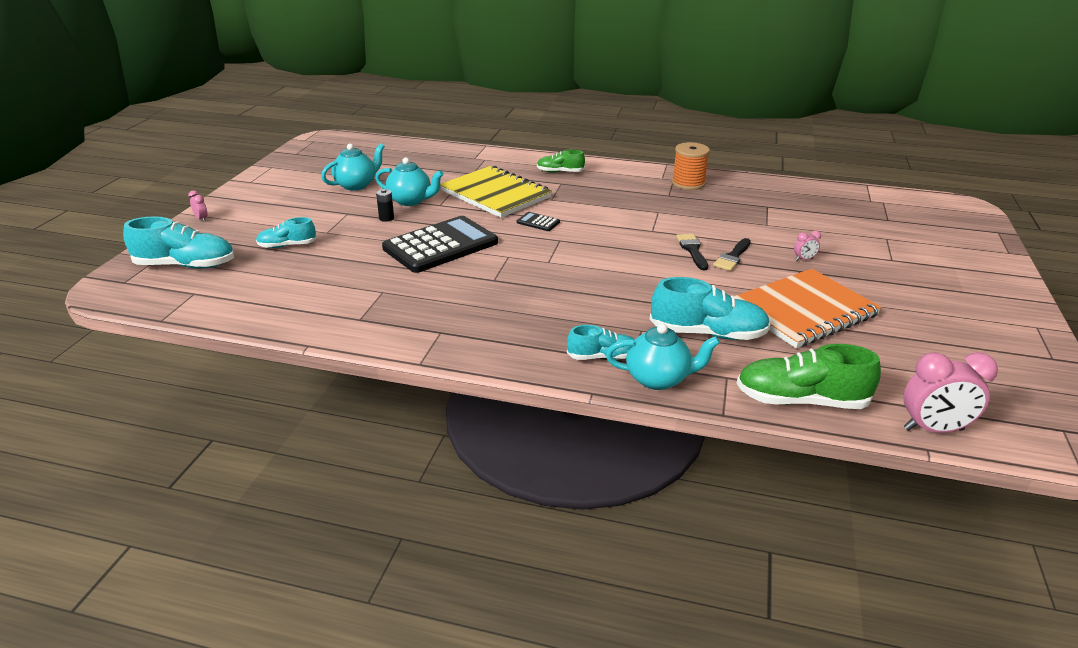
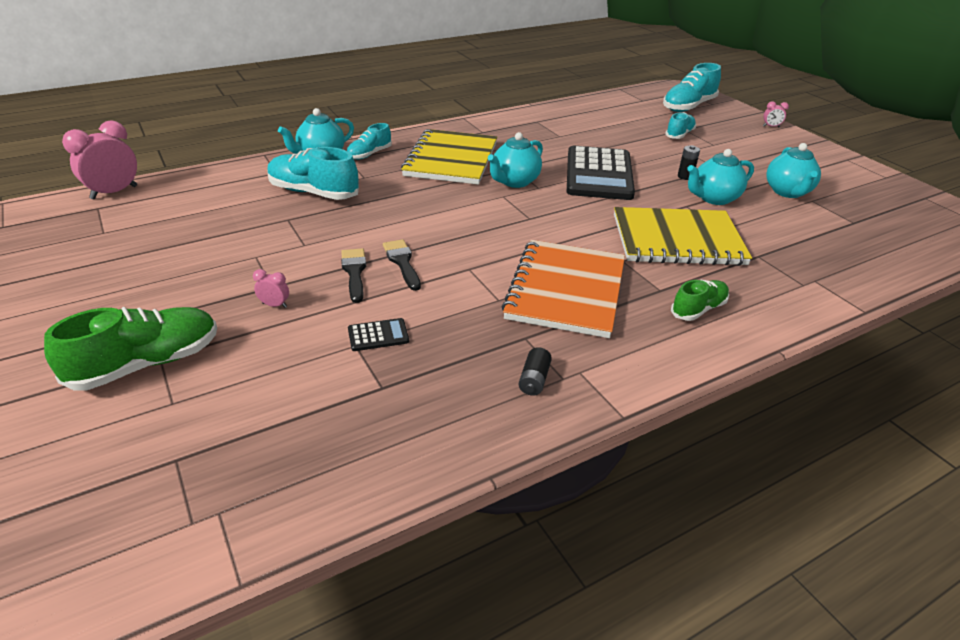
camera: 135 degrees right, 5 degrees up
(517, 268) = (514, 181): none -> turquoise teapot
(531, 312) = (451, 159): none -> yellow notebook
(538, 222) = (579, 227): black calculator -> black calculator (378, 335)
(688, 183) = (534, 380): orange spool -> black battery
(692, 250) = (402, 262): black brush -> black brush turned 150 degrees counterclockwise
(707, 333) = (313, 193): turquoise shoe -> turquoise shoe turned 60 degrees clockwise
(801, 400) = (216, 177): green shoe -> green shoe (146, 364)
(803, 311) = (245, 241): orange notebook -> orange notebook (566, 290)
(804, 259) = (274, 305): pink clock -> pink clock turned 75 degrees clockwise

